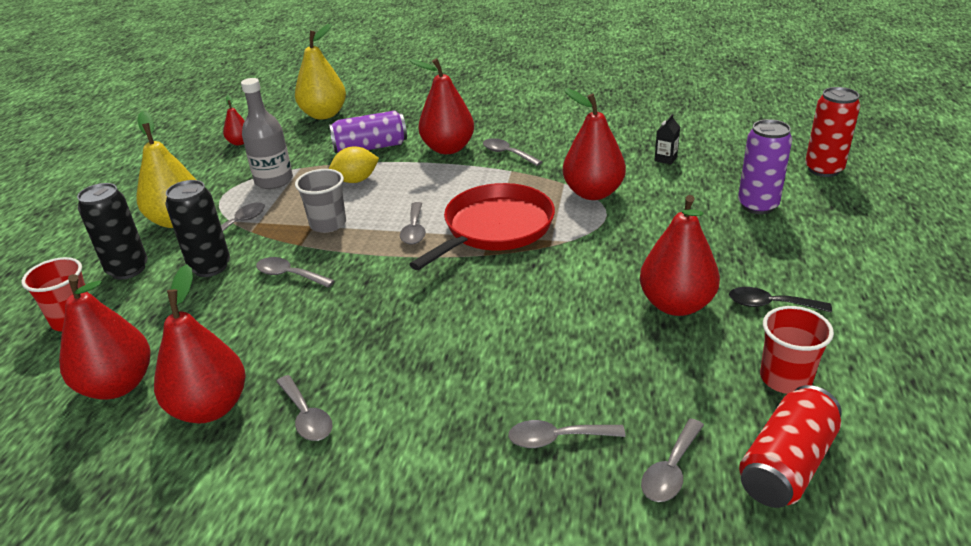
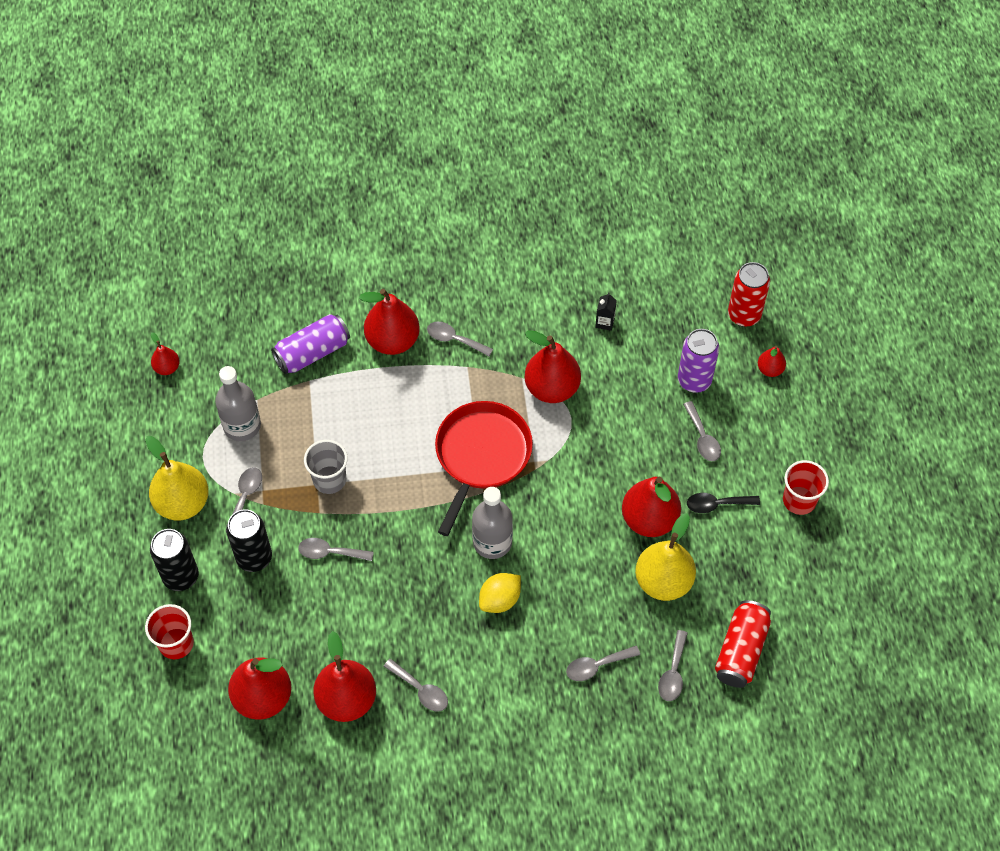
camera: 20 degrees left, 25 degrees up
(324, 114) = (232, 299): yellow pear -> yellow pear (663, 581)
(356, 180) = (324, 410): yellow lemon -> yellow lemon (500, 600)
(414, 230) = (411, 472): grey spoon -> grey spoon (702, 438)
(473, 294) = (492, 542): none -> grey bottle
(785, 378) = (734, 577): red cup -> red cup (799, 500)
(852, 208) = (770, 369): none -> red pear

